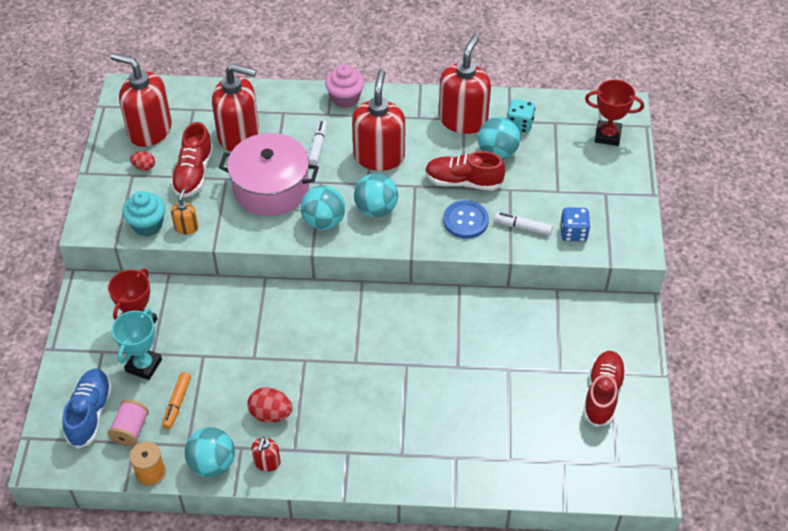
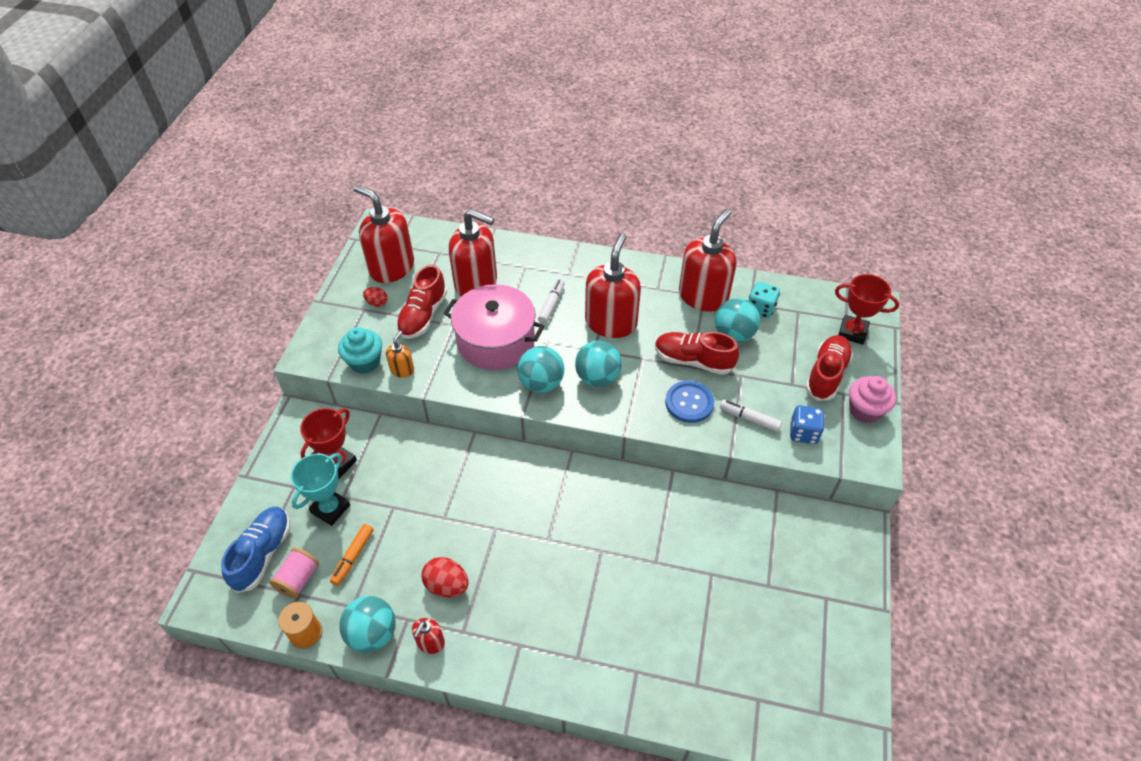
camera: 10 degrees right, 0 degrees up
(345, 98) = (588, 260): pink cupcake -> pink cupcake (865, 410)
(602, 394) = (813, 622): red shoe -> red shoe (826, 374)

